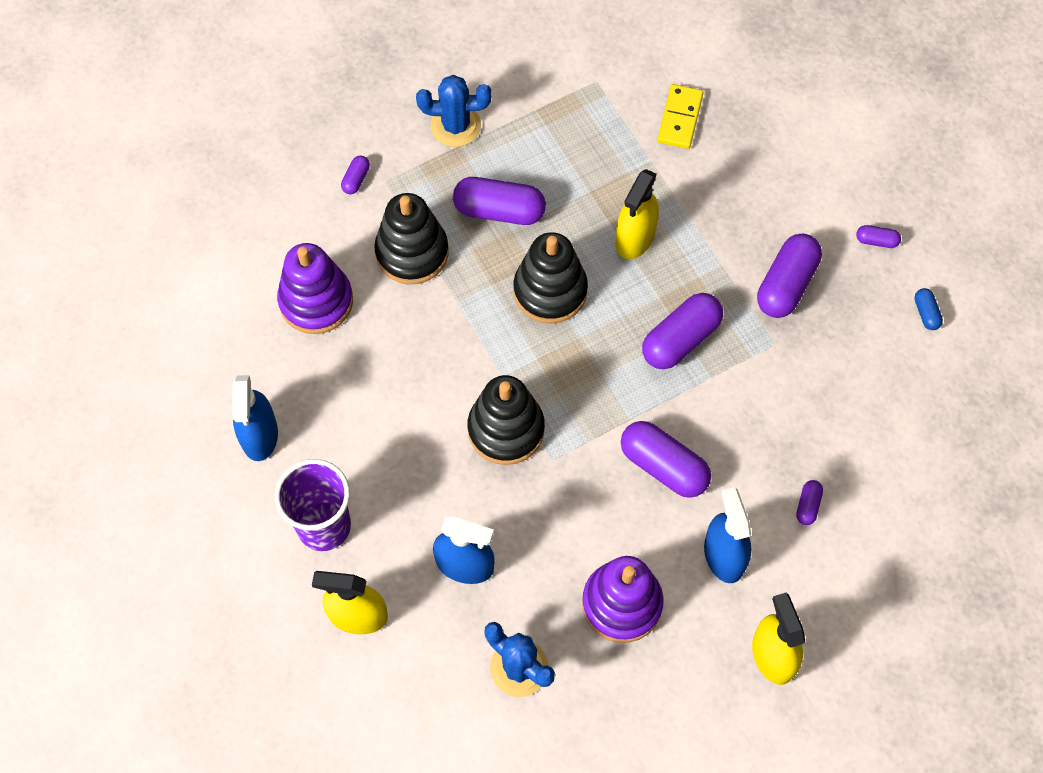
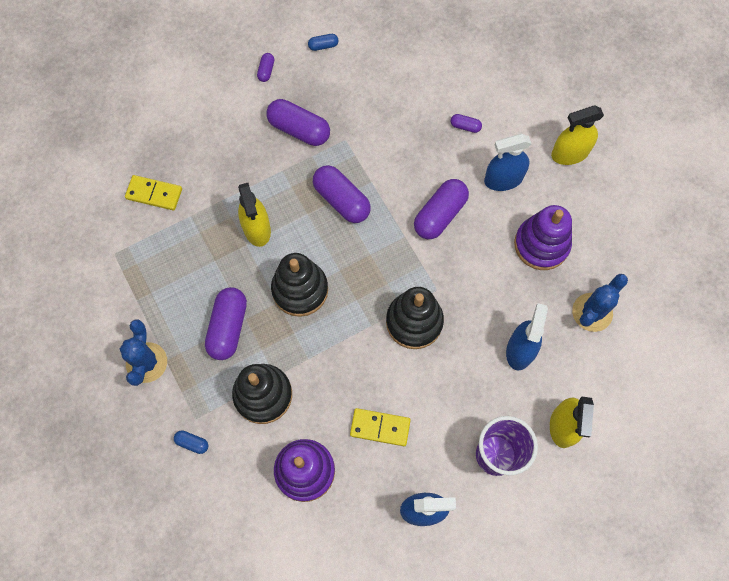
camera: 90 degrees left, 5 degrees up
(356, 179) = (192, 443): purple capsule -> blue capsule
(366, 386) = (380, 427): none -> yellow domino
(635, 238) = (257, 228): yellow spray bottle -> yellow spray bottle turned 45 degrees clockwise

